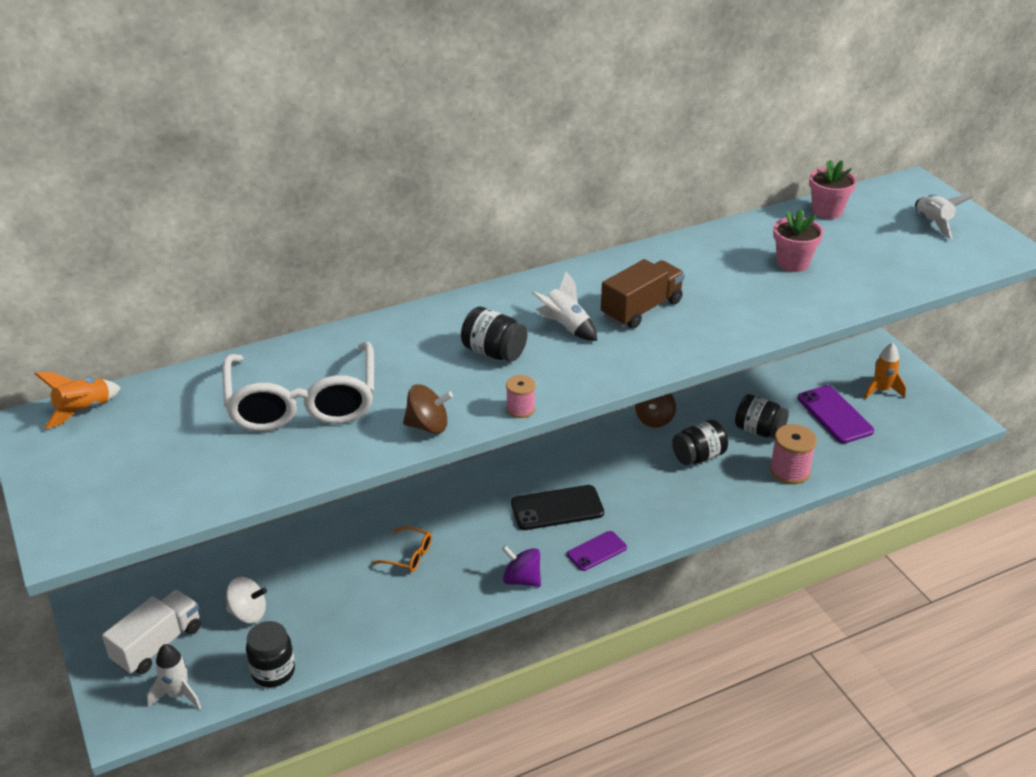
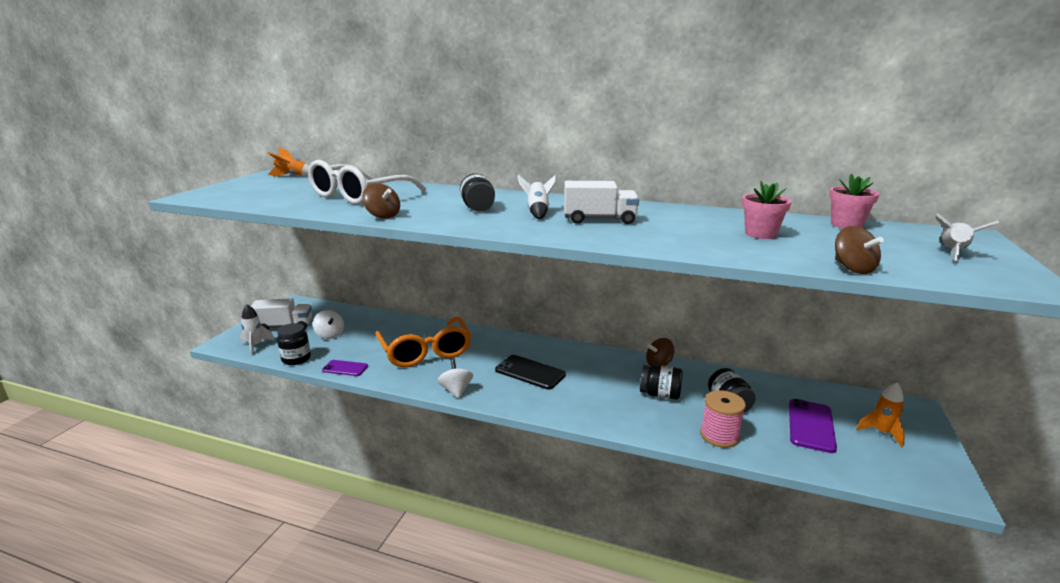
camera: 45 degrees right, 15 degrees down
(409, 555) = (425, 351): orange glasses -> orange glasses, size x2.41
(520, 409) = (437, 226): pink spool -> none
(521, 579) = (456, 390): purple spinning top -> white spinning top
(597, 551) = (517, 402): purple phone -> purple phone (345, 368)
(641, 309) = (599, 220): brown truck -> white truck
(908, 285) = (852, 269): none -> brown spinning top

